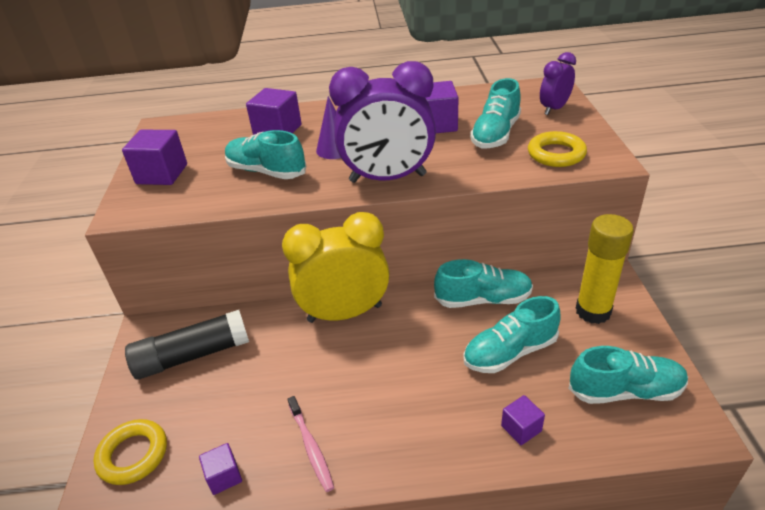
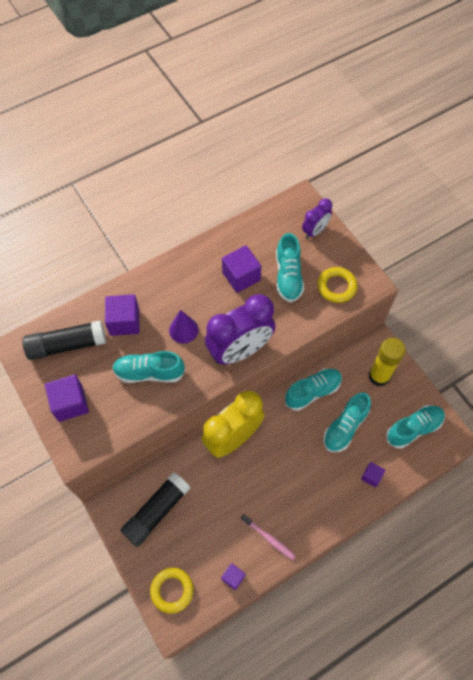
camera: 30 degrees left, 25 degrees up
(205, 134) = (67, 345): none -> black glue stick
(554, 109) = (315, 231): purple clock -> purple clock turned 150 degrees counterclockwise

